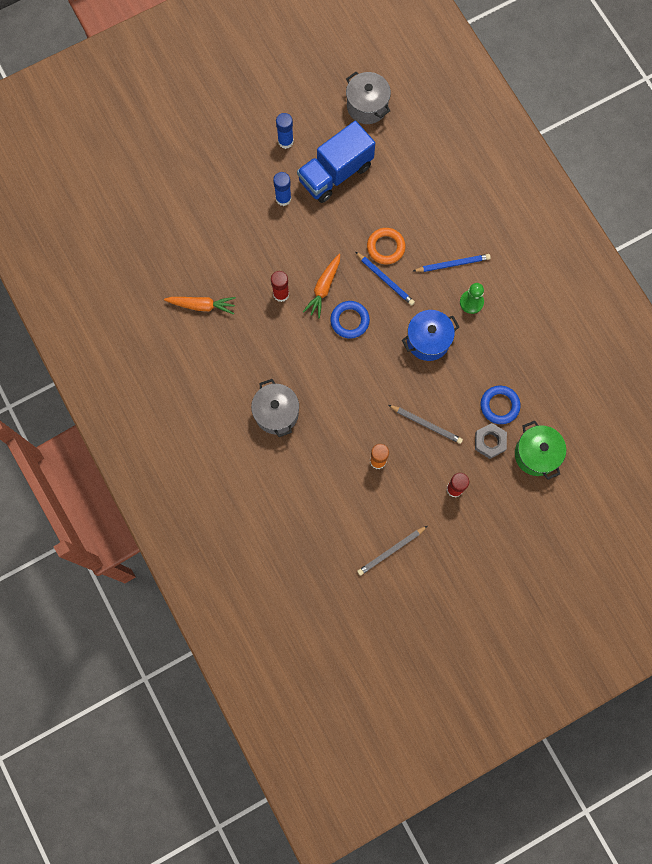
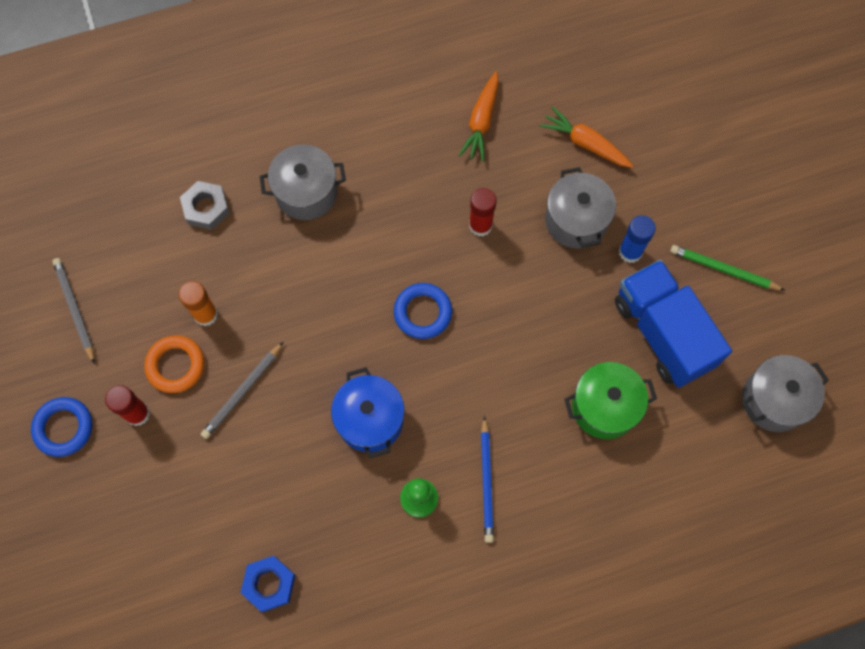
camera: 100 degrees right, 5 degrees down
(266, 234) = (576, 220): none -> grey pot
(285, 141) = (723, 269): blue glue stick -> green pencil
(323, 288) = (480, 285): orange carrot -> orange carrot (585, 143)
(385, 247) = (530, 385): orange ring -> orange ring (175, 365)
(385, 279) = (478, 375): blue pencil -> none
(490, 442) = (194, 480): grey nut -> grey nut (206, 208)
(499, 405) = (245, 507): blue ring -> blue ring (64, 428)
(536, 454) = (157, 547): green pot -> green pot (604, 407)
(543, 381) = (269, 584): none -> blue nut

